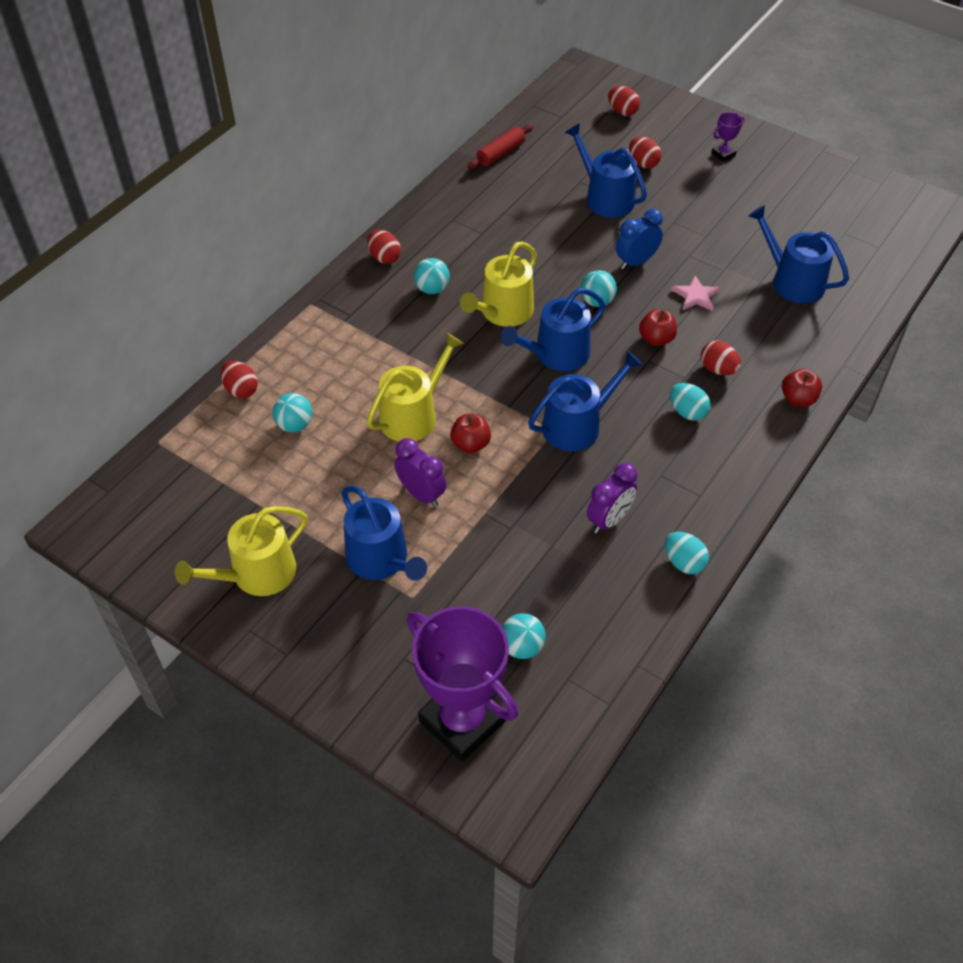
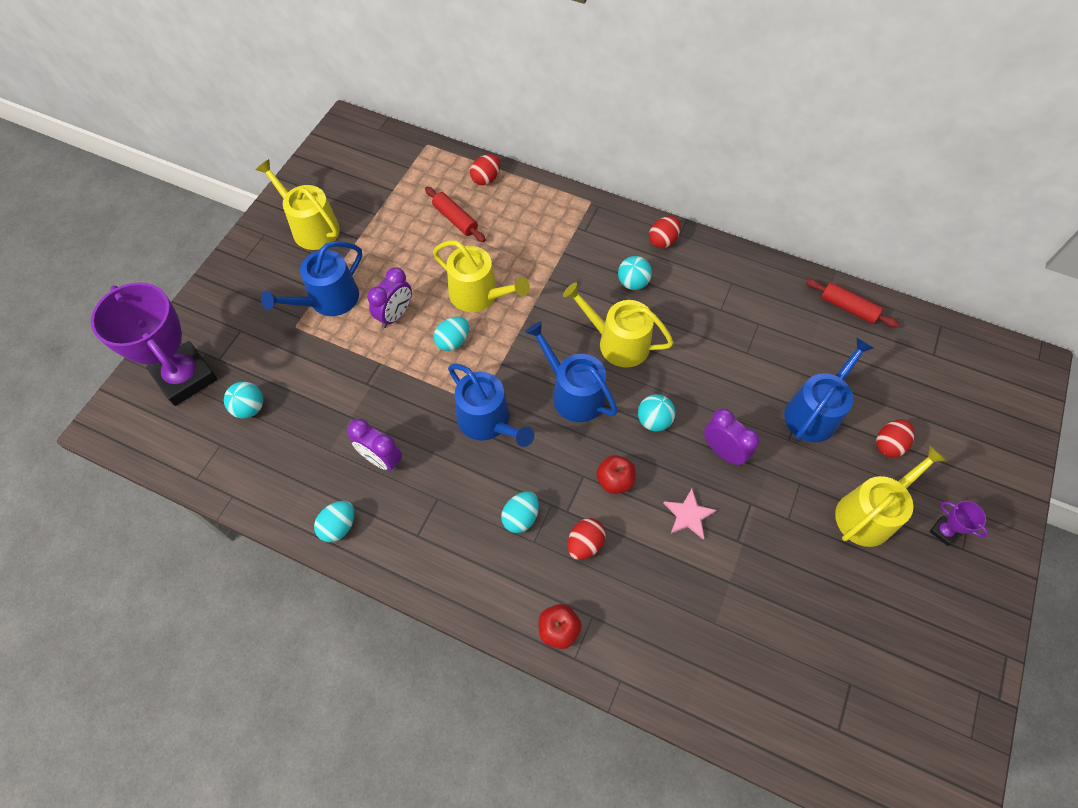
camera: 80 degrees right, 10 degrees up
(295, 425) = (455, 219): turquoise ball -> red rolling pin
(462, 721) = (185, 377): purple trophy -> purple trophy turned 75 degrees counterclockwise
(470, 444) = (453, 341): red apple -> turquoise egg
(622, 112) = (973, 414): red egg -> none
(636, 262) = (723, 451): blue clock -> purple clock
(704, 189) = (869, 513): none -> yellow watering can
(792, 281) = (743, 620): blue watering can -> none

